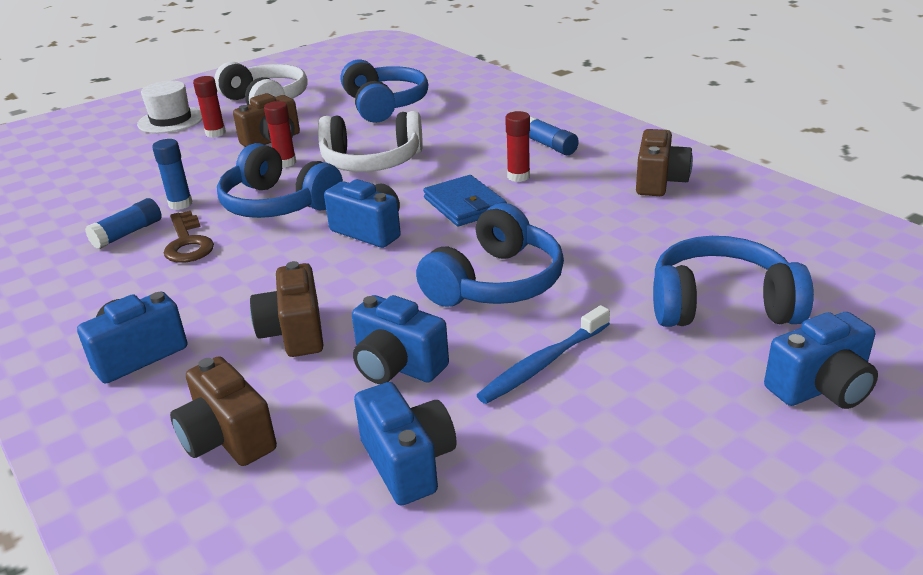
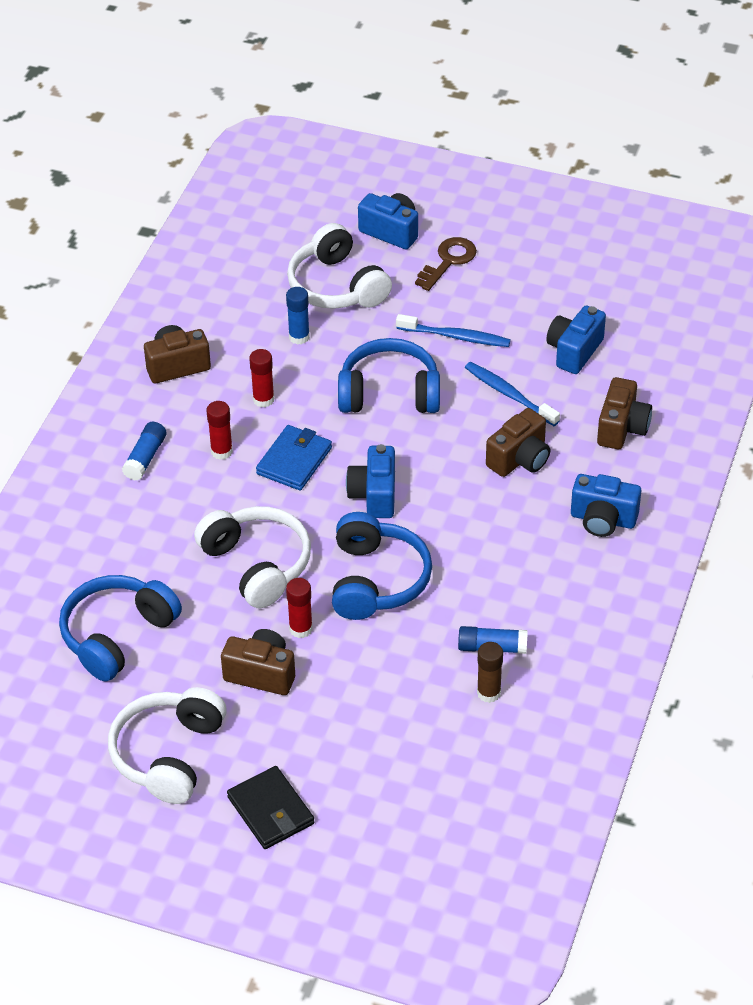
camera: 125 degrees left, 15 degrees up
(96, 217) = (488, 693): none -> brown glue stick
(171, 120) = (271, 810): white hat -> black wallet
(180, 204) = (425, 649): blue glue stick -> blue glue stick (299, 337)
(187, 243) = (473, 596): brown key -> brown key (448, 261)
(215, 133) = (276, 738): red glue stick -> red glue stick (263, 399)
(397, 366) = (509, 394): blue camera -> blue toothbrush
(721, 305) = (336, 286): blue headphones -> white headphones

